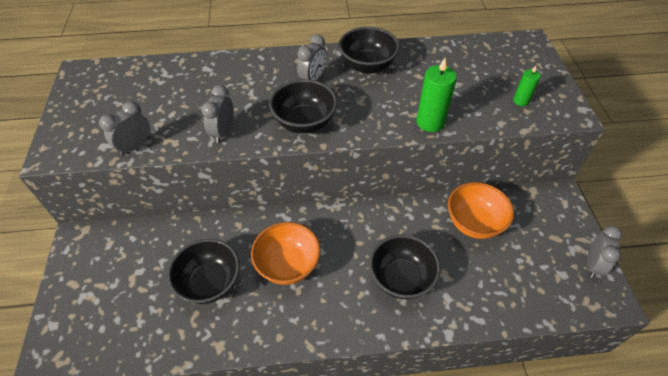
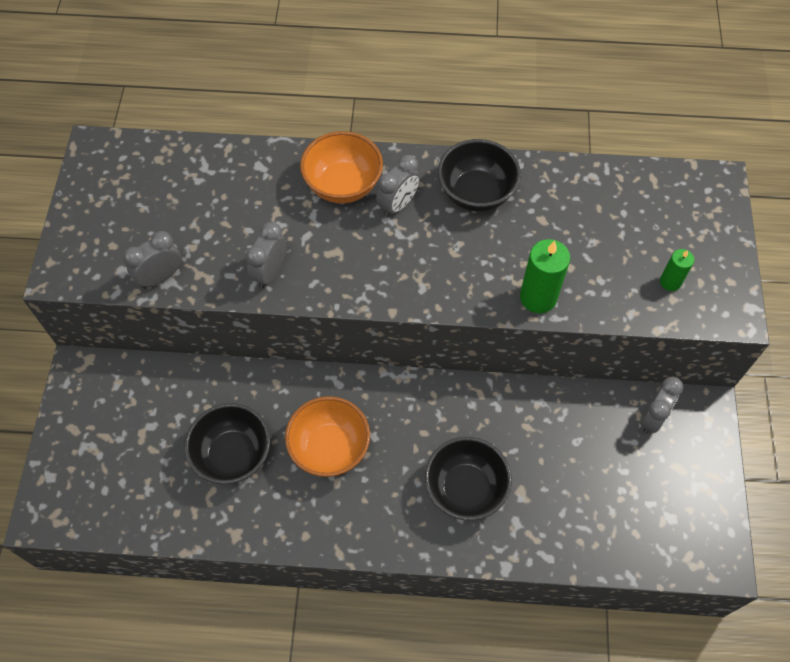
camera: 10 degrees right, 10 degrees up
(304, 122) = (375, 273): black bowl -> none
(474, 223) = (578, 430): orange bowl -> orange bowl (343, 185)
(592, 265) = (713, 512): grey clock -> grey clock (653, 418)

